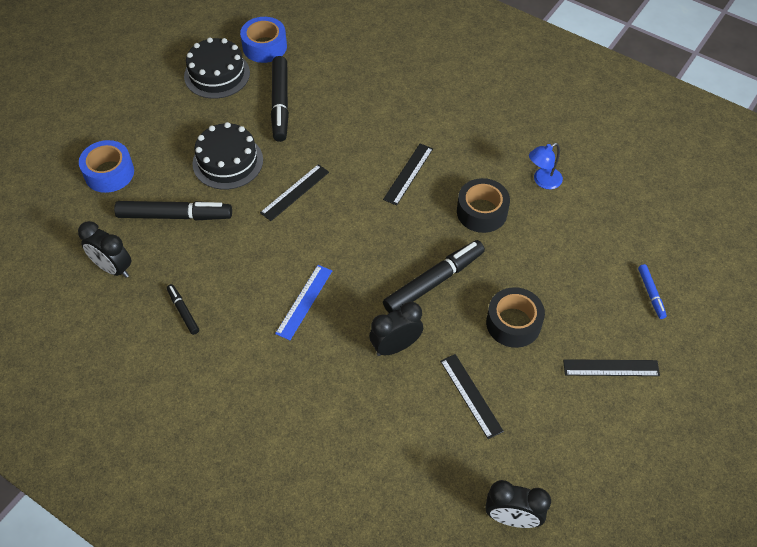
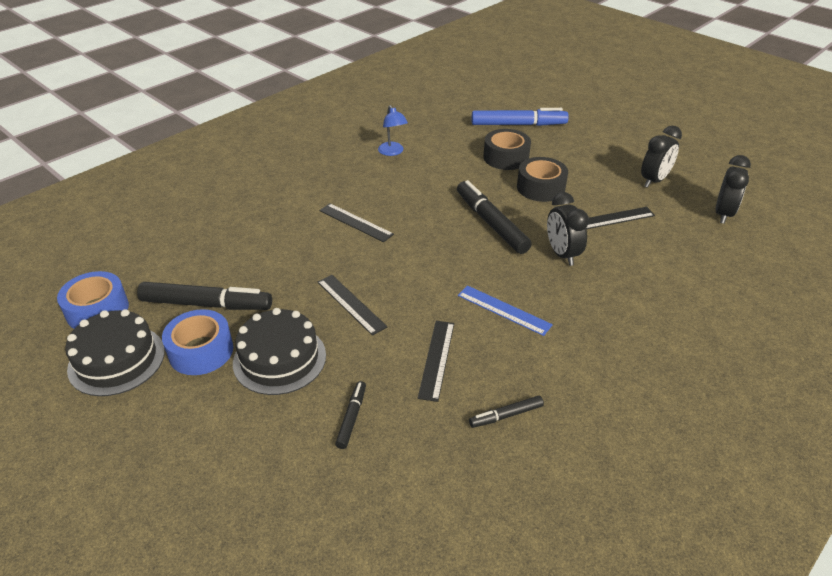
camera: 80 degrees left, 15 degrees down
(109, 173) = (244, 495): blue tape -> blue tape (201, 351)
(113, 268) = (424, 492): black clock -> black clock (654, 181)
(174, 216) = (352, 418): black marker -> black marker, size x0.50
(482, 212) = (417, 187): black tape -> black tape (506, 157)
(611, 368) = (585, 151): black ruler -> black ruler (437, 359)
(651, 294) = (518, 124): blue marker -> blue marker, size x1.98

